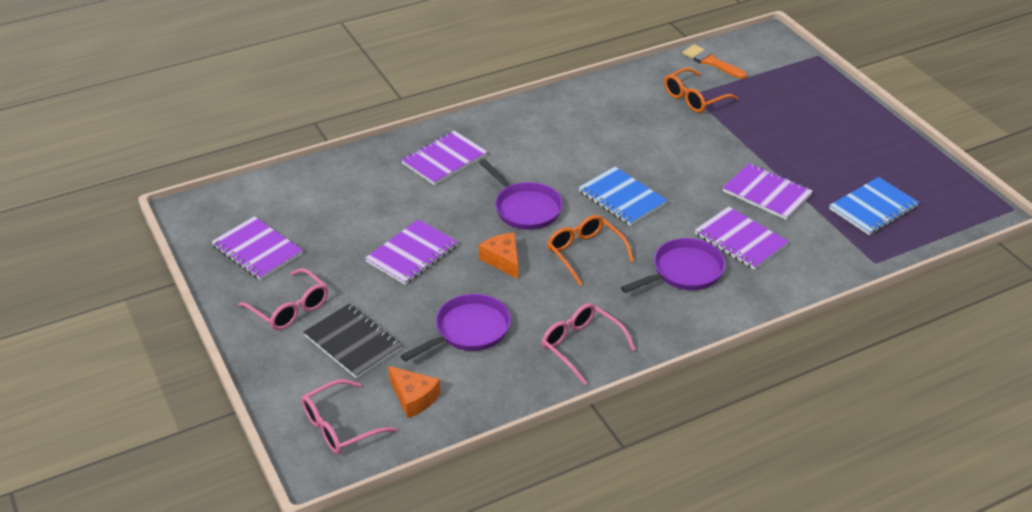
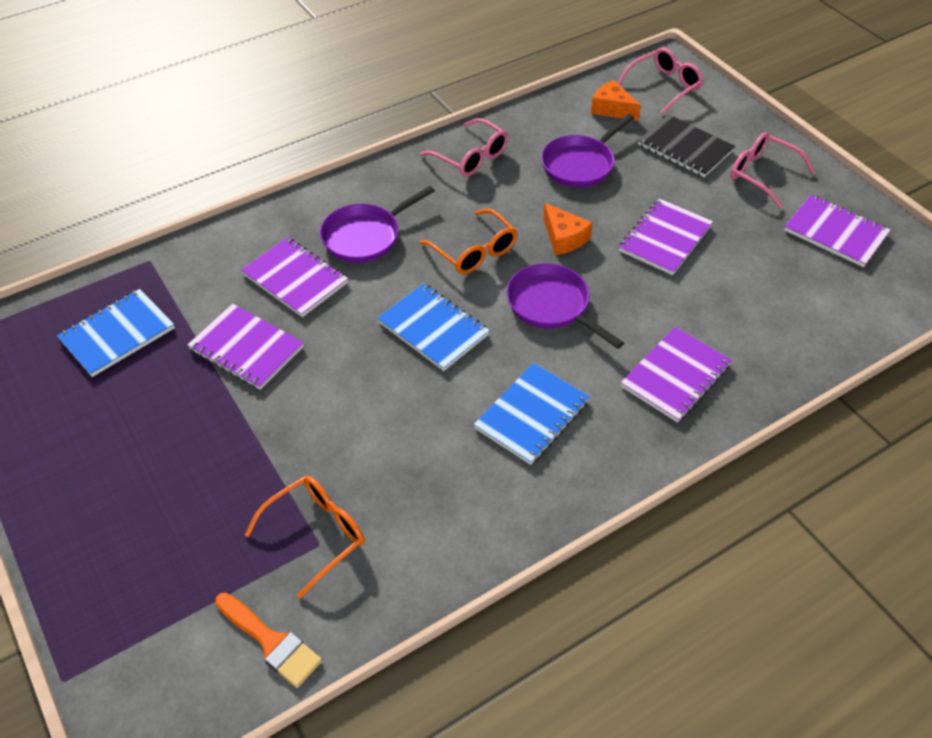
camera: 175 degrees right, 10 degrees up
(553, 144) = (531, 415): none -> blue notebook

